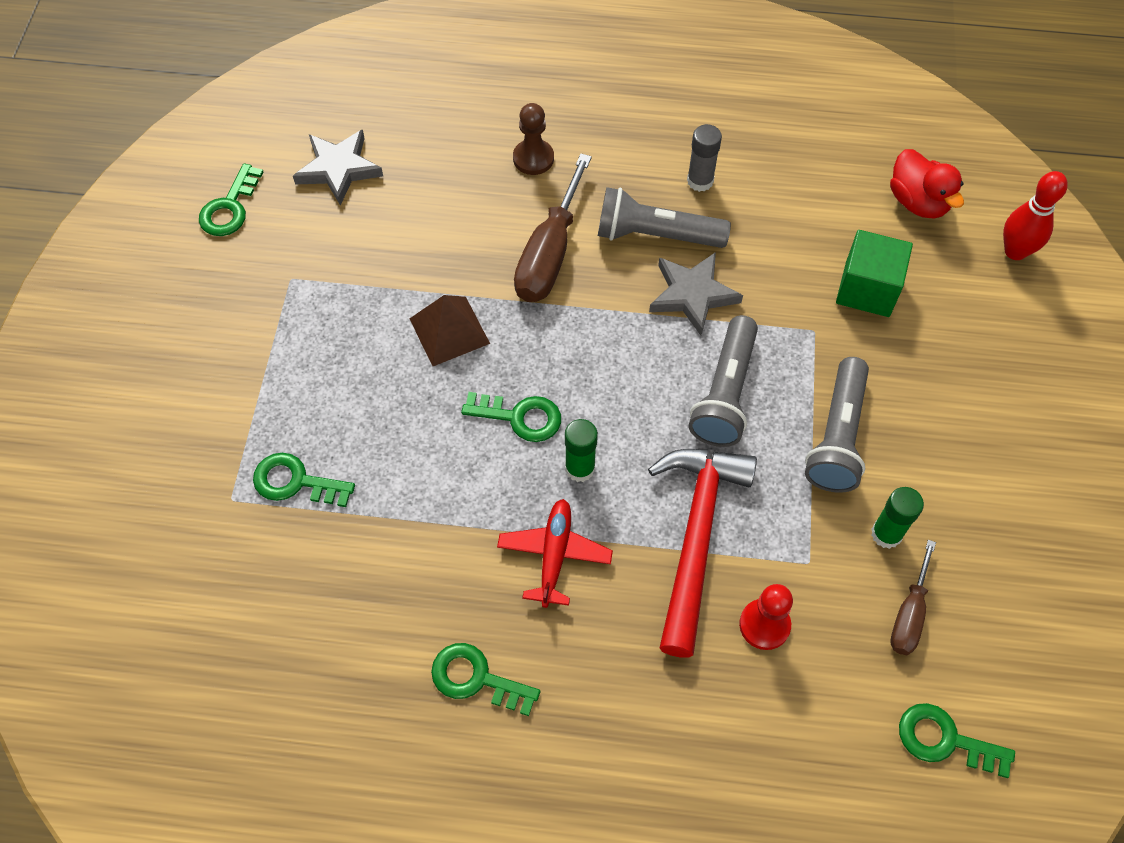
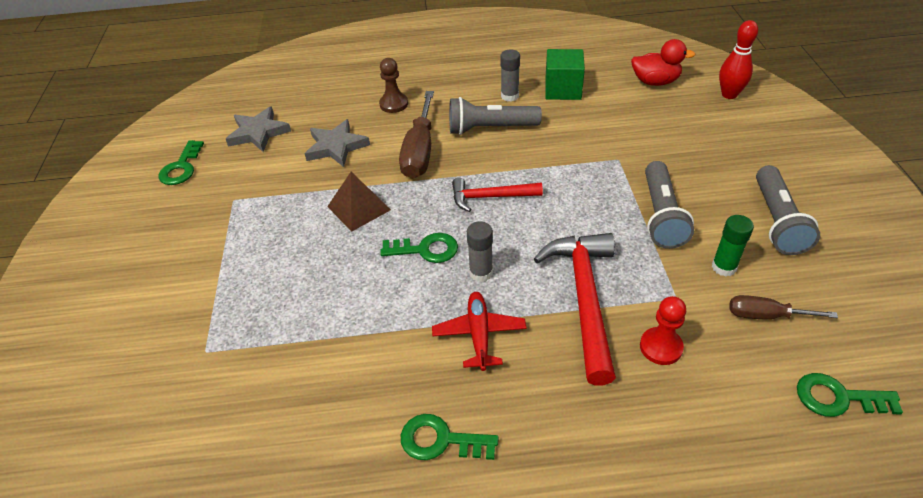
camera: 10 degrees left, 15 degrees down
(295, 482) = (257, 328): green key -> none
(580, 468) = (481, 272): green glue stick -> grey glue stick
(623, 354) = (490, 197): none -> red hammer
(692, 295) = (527, 155): grey star -> grey star (336, 146)
(725, 394) = (571, 206): grey flashlight -> grey flashlight (777, 221)
(867, 289) = (643, 131): green cube -> green cube (563, 89)
(909, 614) = (766, 315): brown screwdriver -> brown screwdriver turned 90 degrees clockwise
(918, 202) = (655, 82): red duck -> red duck turned 45 degrees counterclockwise

